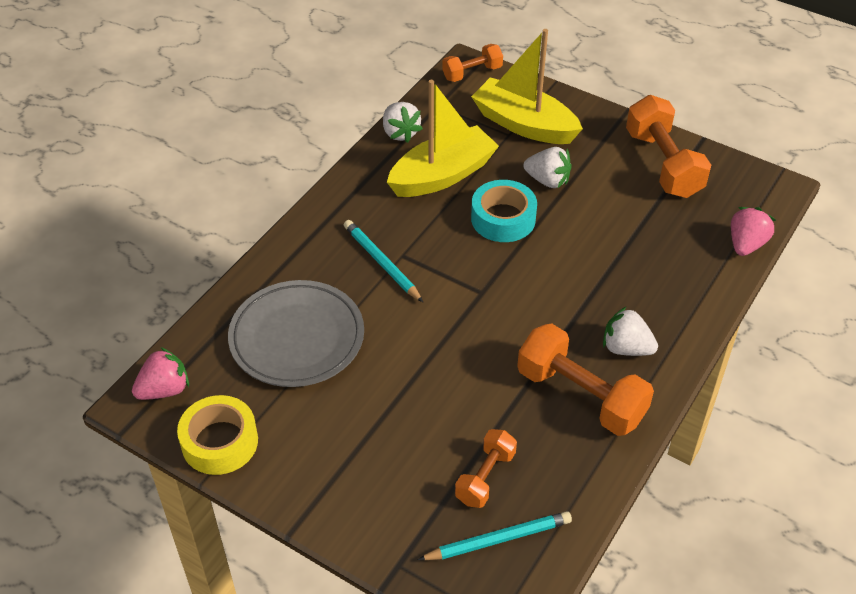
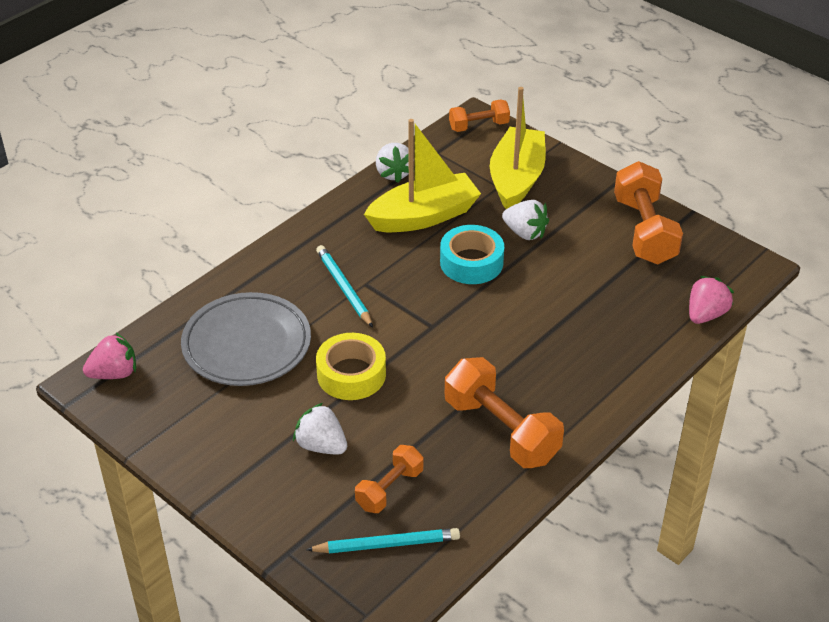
camera: 10 degrees right, 5 degrees down
(220, 442) = (153, 425): yellow tape -> yellow tape (351, 374)
(524, 124) = (516, 179): yellow boat -> yellow boat turned 60 degrees clockwise
(626, 348) = (558, 393): white strawberry -> white strawberry (321, 445)

